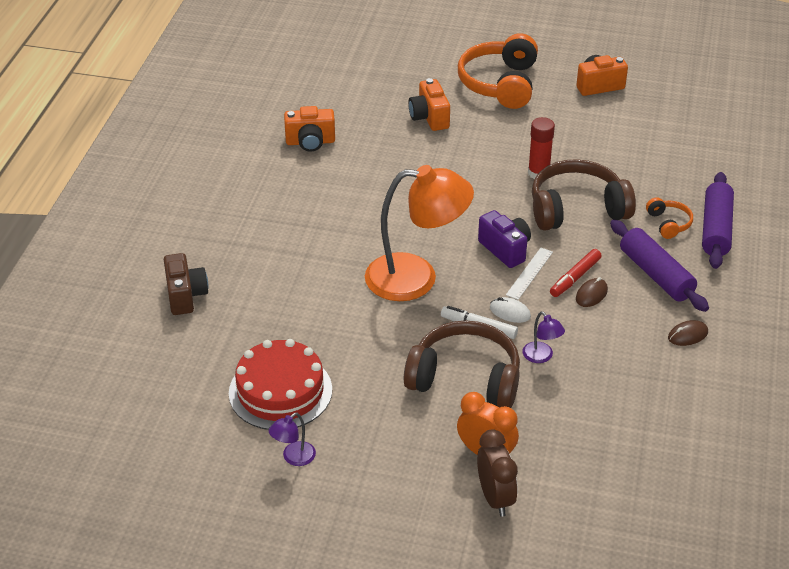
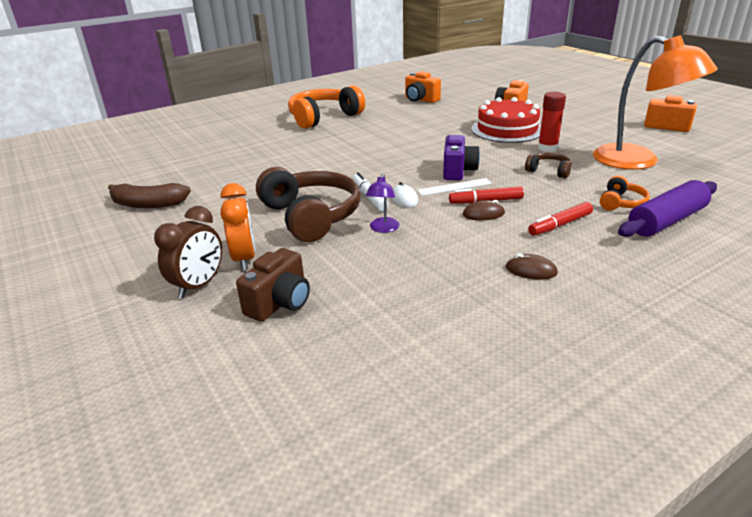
camera: 45 degrees right, 10 degrees down
(185, 296) = (246, 128): brown camera -> brown camera (280, 303)
(280, 391) = (205, 176): red cake -> red cake (507, 129)
(293, 458) = (148, 204): purple lamp -> brown banana
(416, 278) = (375, 163): orange lamp -> orange lamp (638, 161)
(500, 84) = (586, 109): orange headphones -> orange headphones (323, 117)
(577, 209) = (549, 171): brown headphones -> brown headphones, size x0.47
(656, 275) = (560, 225): purple rolling pin -> red marker

